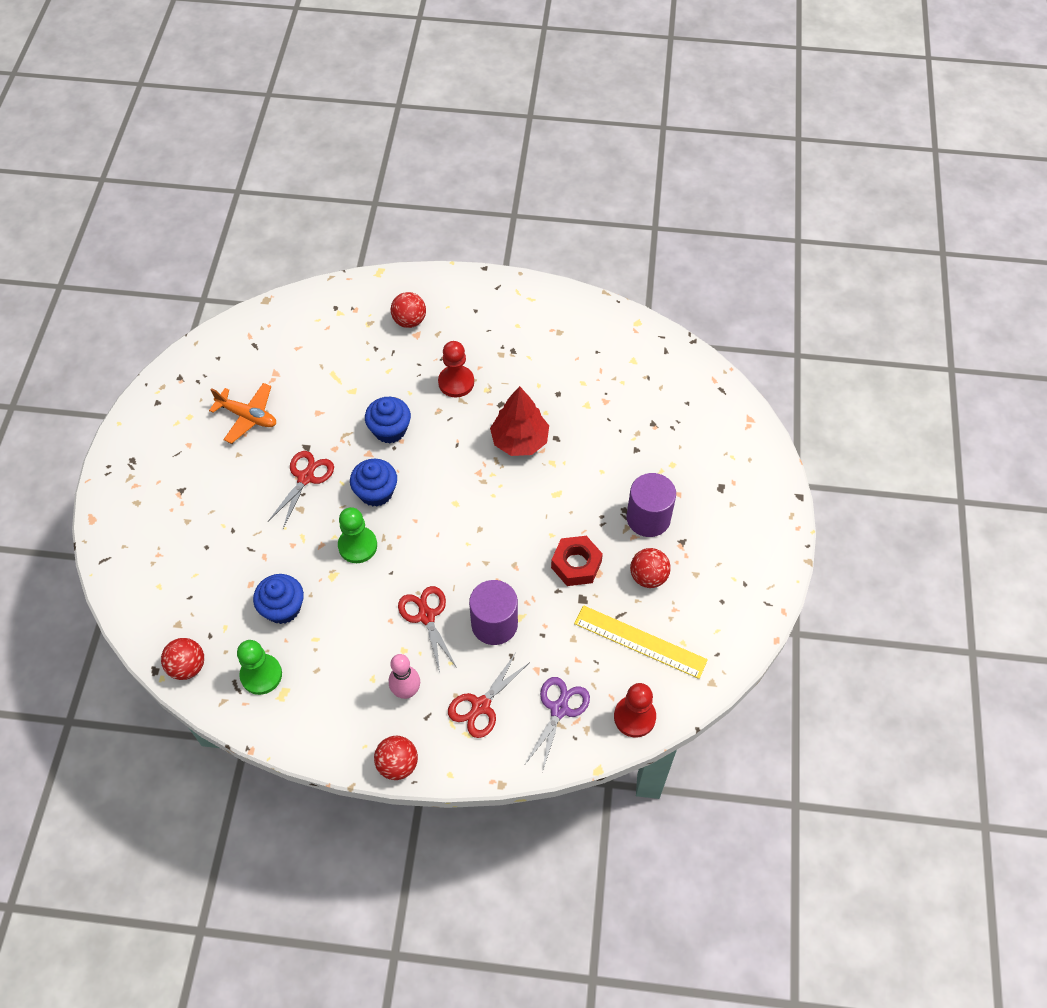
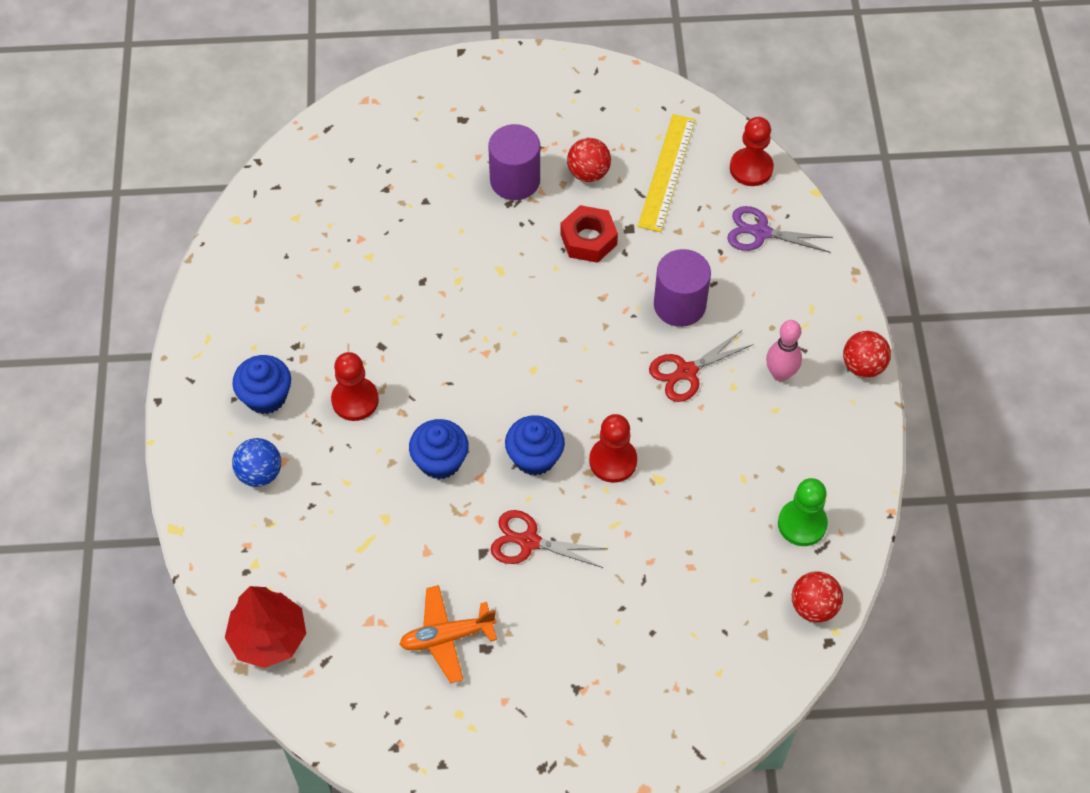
camera: 100 degrees left, 0 degrees up
(248, 416) = (447, 637): orange plane -> orange plane turned 120 degrees counterclockwise
(283, 608) = (713, 522): blue cupcake -> blue cupcake (266, 396)
(357, 546) = (613, 461): green pawn -> red pawn
(409, 321) = (260, 473): red ball -> blue ball
(481, 706) = (777, 302): red scissors -> none
(519, 440) = (432, 317): red tree -> red tree (268, 638)

